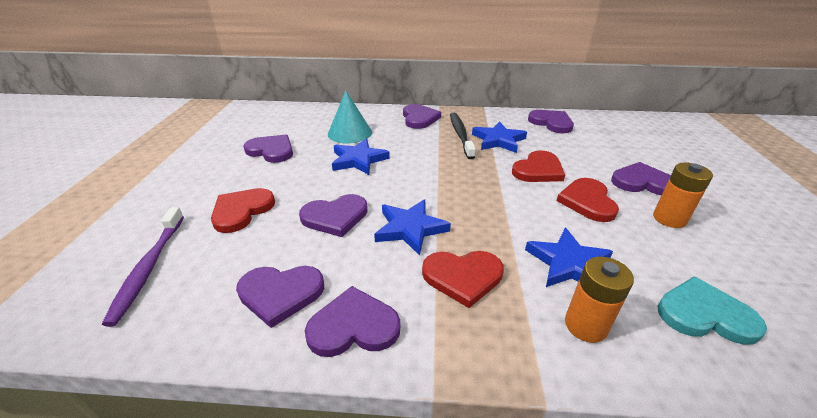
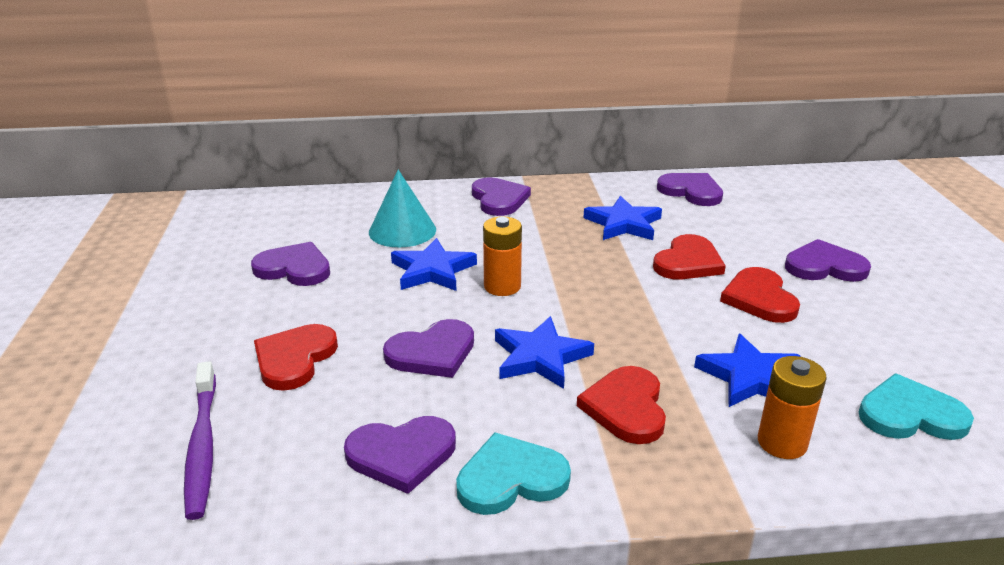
camera: 10 degrees left, 5 degrees down
(353, 326) = (511, 478): purple heart -> turquoise heart
(460, 135) = (568, 220): black toothbrush -> none
(462, 277) = (626, 407): red heart -> red heart turned 105 degrees clockwise
(669, 219) = (862, 310): orange battery -> orange battery (502, 286)

